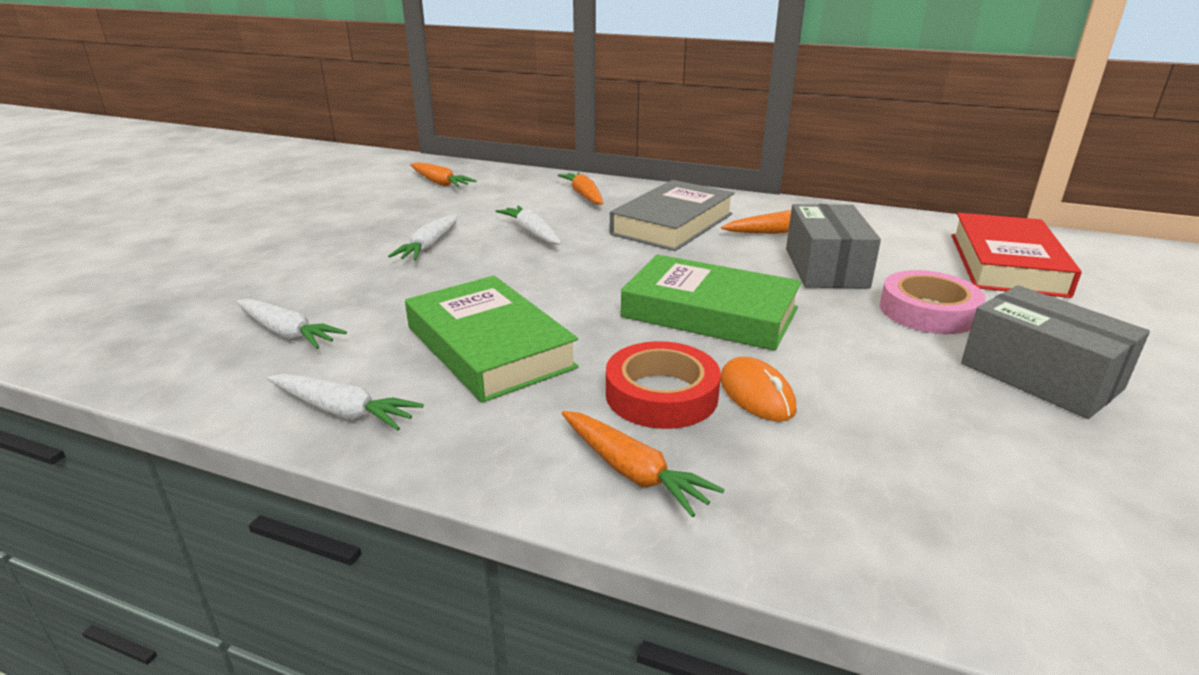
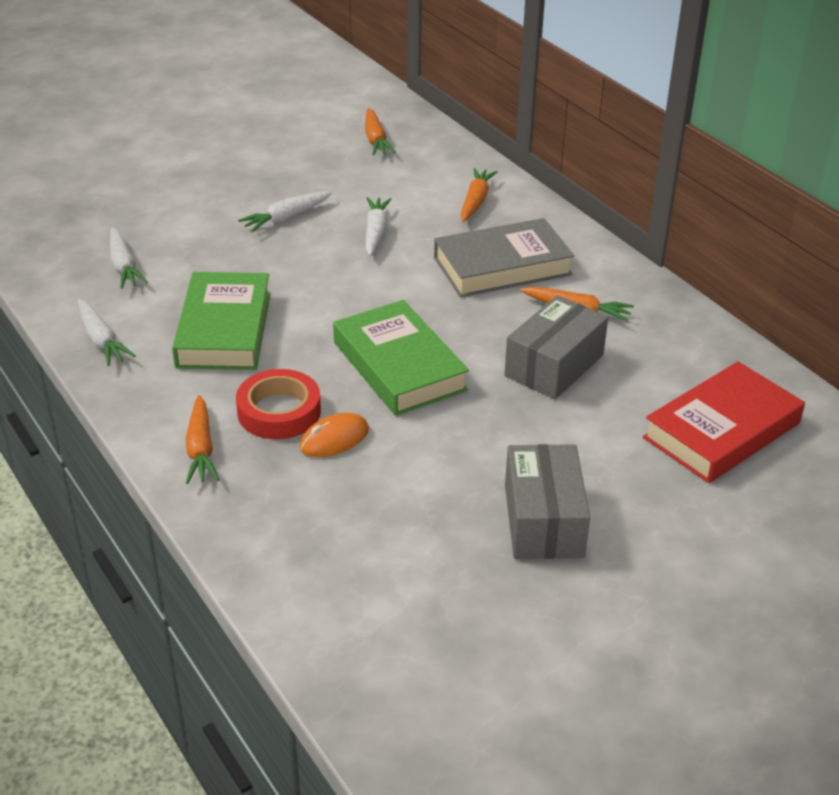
camera: 35 degrees right, 10 degrees up
(756, 394) = (334, 439): orange mouse -> orange mouse turned 45 degrees clockwise
(928, 311) = (562, 438): pink tape -> none

